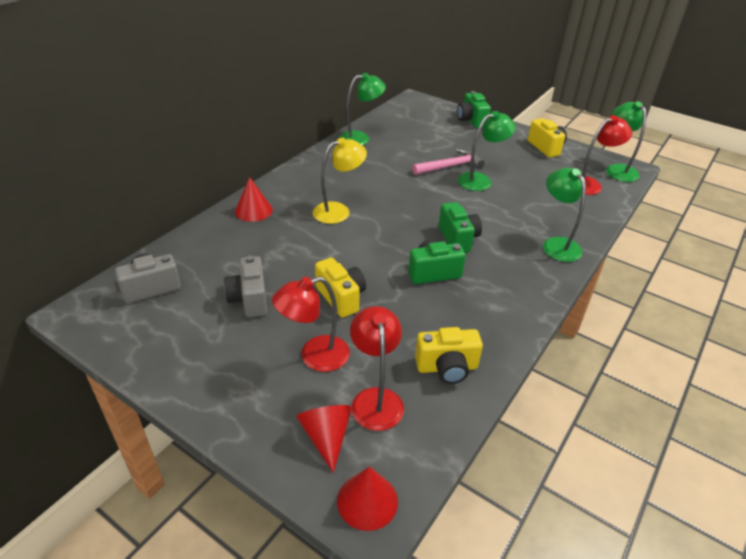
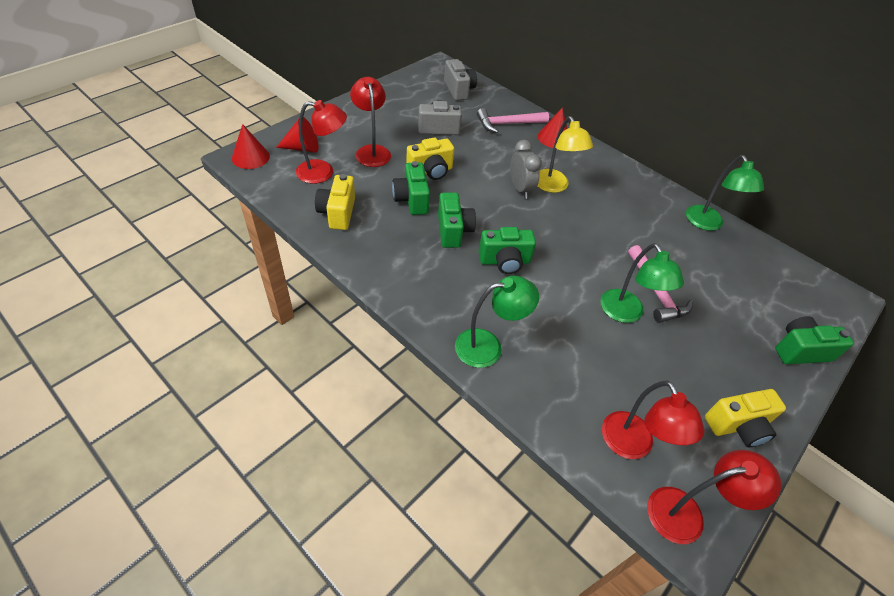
camera: 95 degrees right, 10 degrees up
(230, 242) = (508, 124): none -> pink hammer
(350, 232) = (520, 189): none -> grey clock
(398, 307) = (412, 200): none -> green camera
(617, 169) = (686, 513): green lamp -> red lamp

